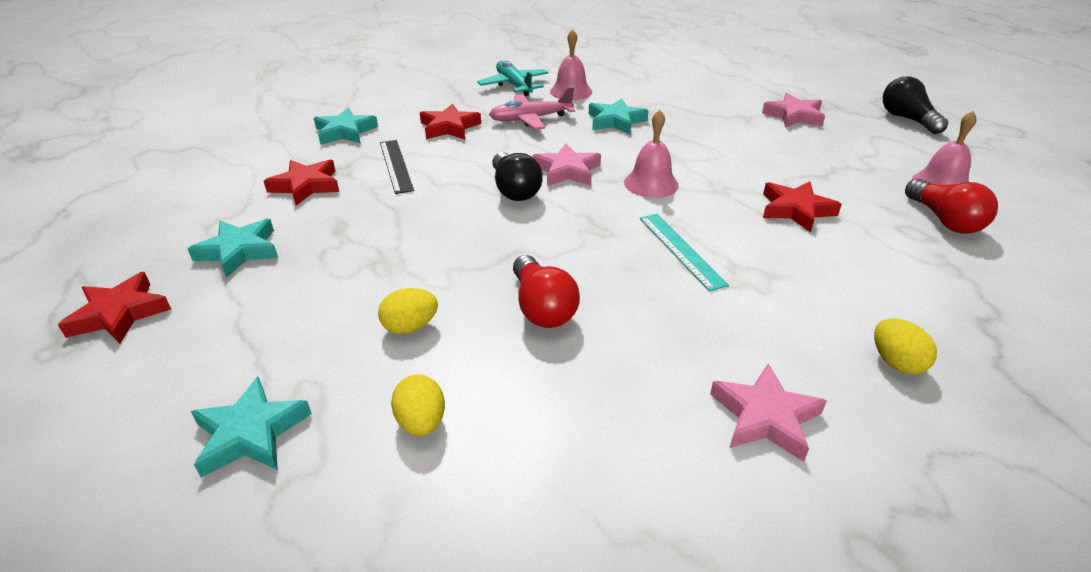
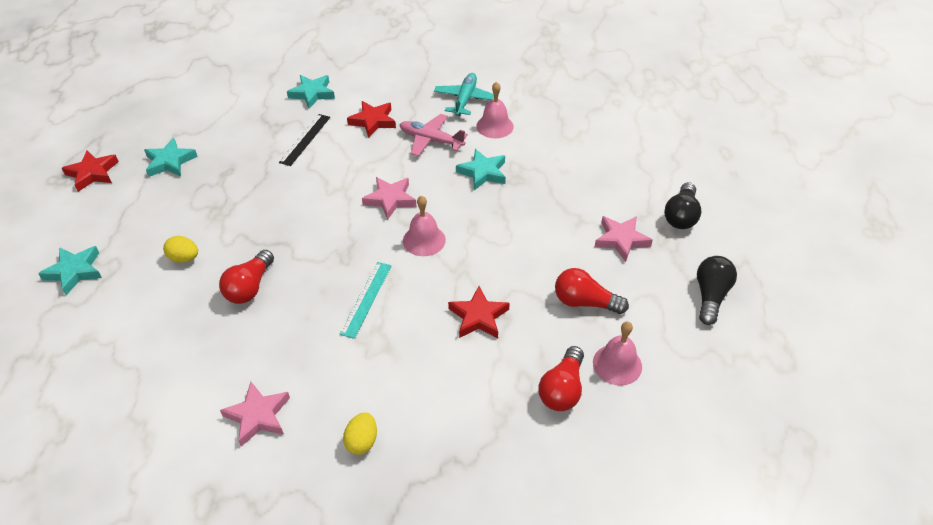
camera: 40 degrees right, 10 degrees up
(306, 186) = (245, 130): red star -> none
(421, 422) = (131, 311): yellow egg -> none
(514, 190) = (341, 197): black light bulb -> black light bulb (681, 216)
(846, 161) = (584, 302): none -> red light bulb

